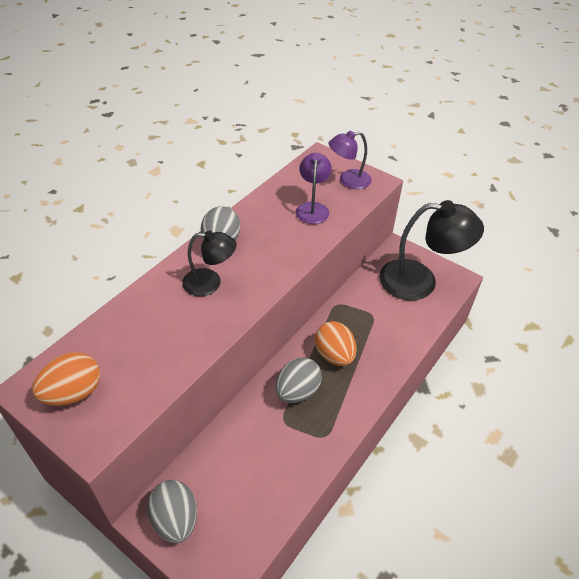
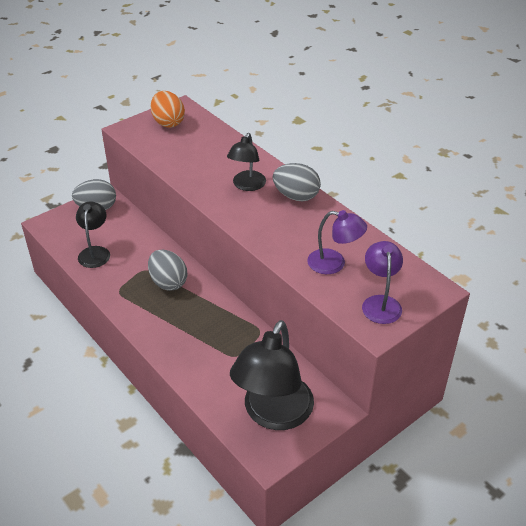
camera: 105 degrees right, 5 degrees down
(267, 486) = (95, 252): none -> black lamp
(334, 355) = (197, 314): orange egg -> none

